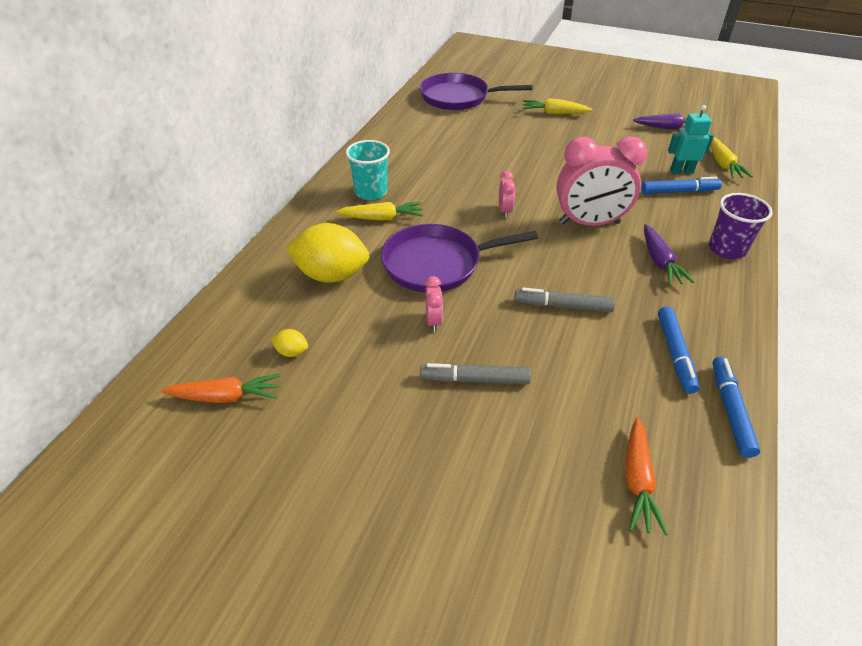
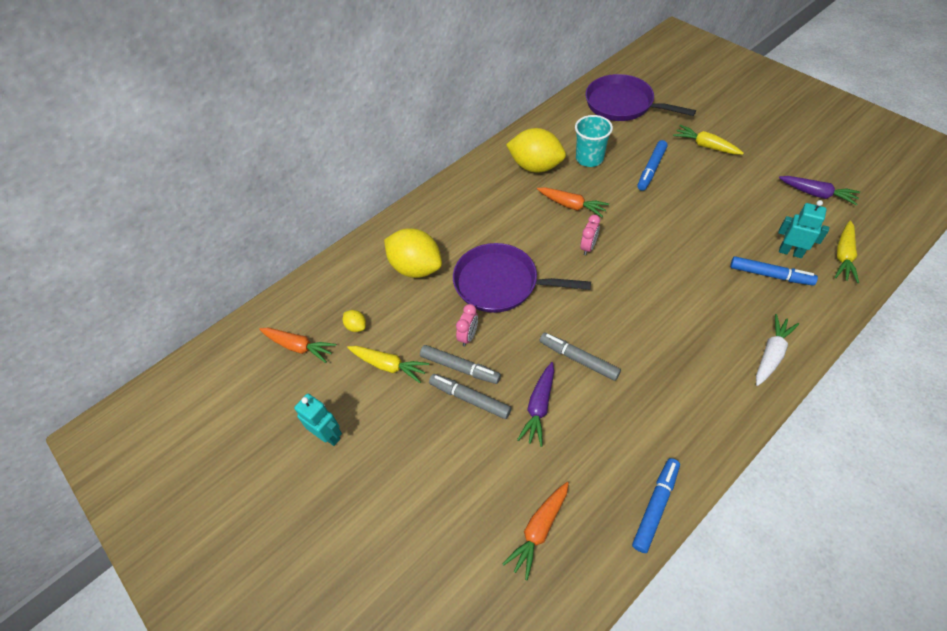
camera: 30 degrees right, 10 degrees up
(323, 480) = (328, 435): none -> turquoise robot
(371, 192) = (487, 194): turquoise cup -> turquoise cup (589, 158)
(382, 218) = (482, 224): yellow carrot -> yellow carrot (388, 366)
(407, 159) = (535, 166): none -> yellow lemon
(443, 353) = (460, 367): none -> grey marker
(465, 182) = (571, 206): none -> orange carrot
(589, 223) = (657, 283): pink clock -> none
(659, 261) = (695, 345): purple carrot -> purple carrot (539, 407)
(675, 353) = (644, 438): blue marker -> blue marker (651, 169)
(727, 249) = (771, 354): purple cup -> white carrot

